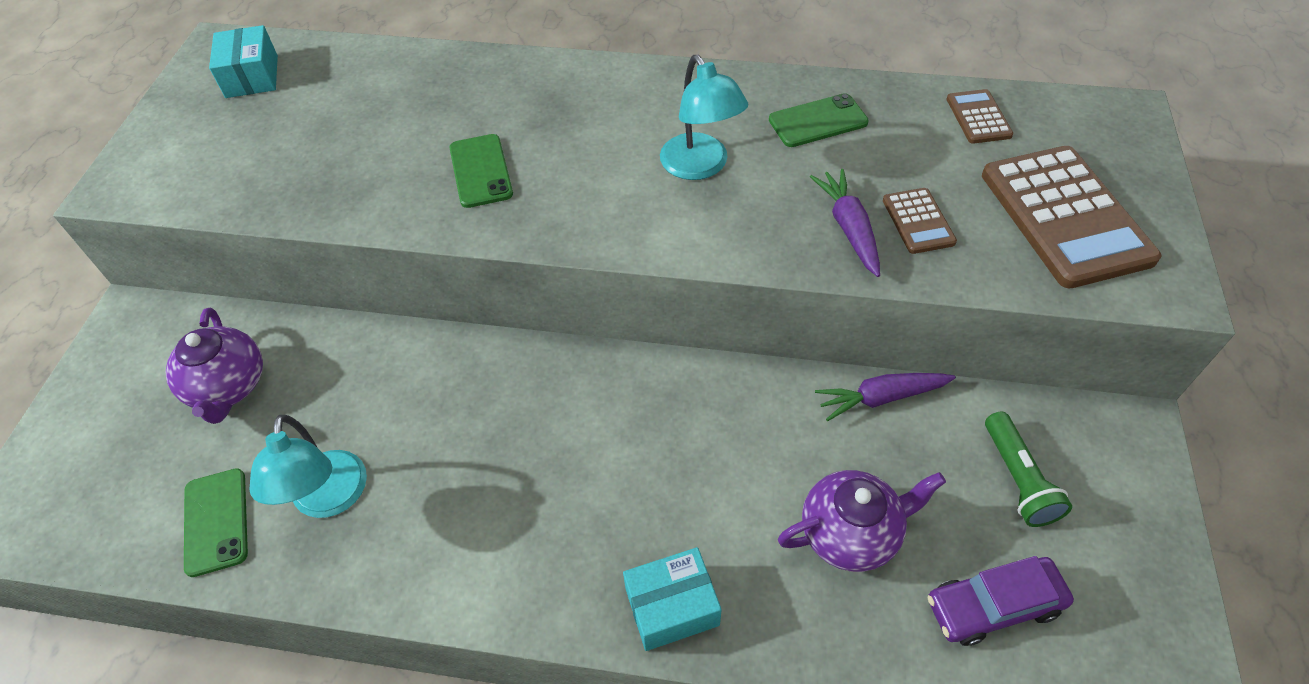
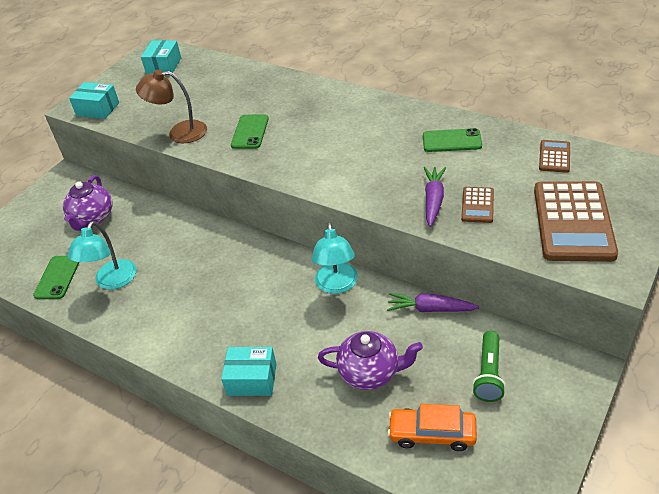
camera: 25 degrees right, 10 degrees down
(163, 183) = (98, 109): none -> turquoise box
(351, 198) = (179, 133): none -> brown lamp
(700, 167) = (368, 152): turquoise lamp -> turquoise lamp (337, 285)
(993, 605) = (432, 433): purple car -> orange car

